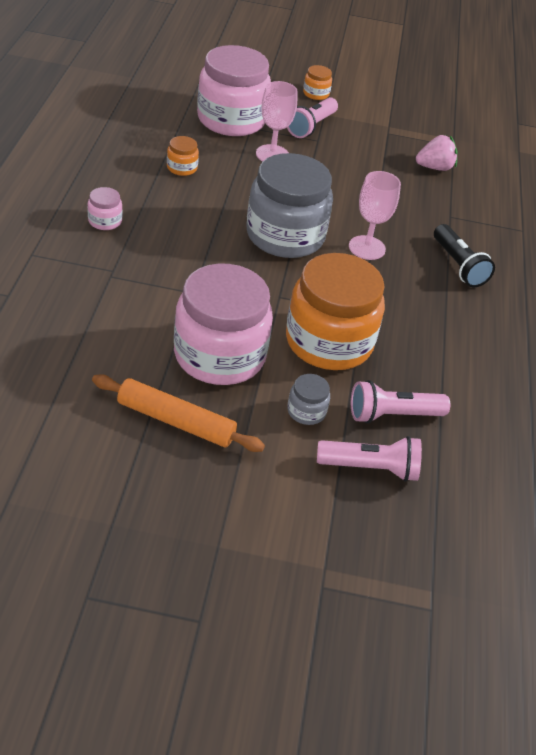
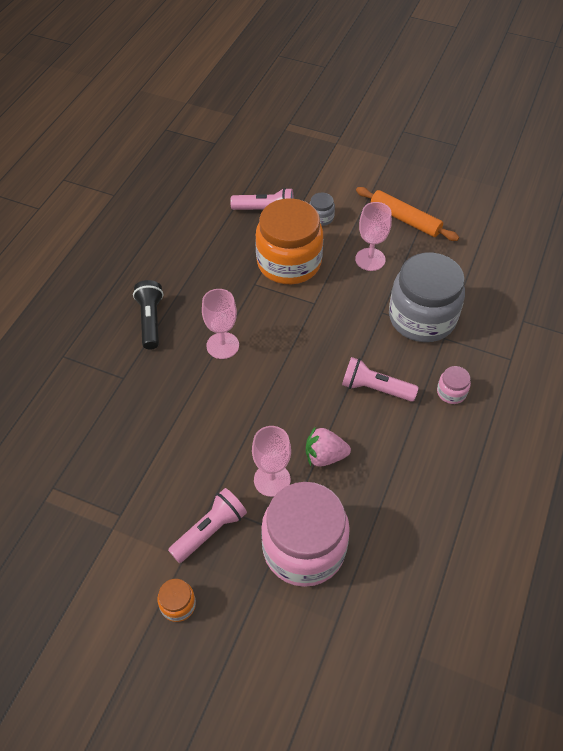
camera: 160 degrees left, 10 degrees up
(182, 168) = (373, 462): orange jar -> none
(219, 355) = (370, 259): pink jar -> pink goblet
(285, 236) = (291, 364): grey jar -> grey jar (422, 317)
(370, 468) = (293, 183): pink flashlight -> pink flashlight (375, 388)
(434, 167) = (98, 448): pink strawberry -> pink strawberry (324, 456)

